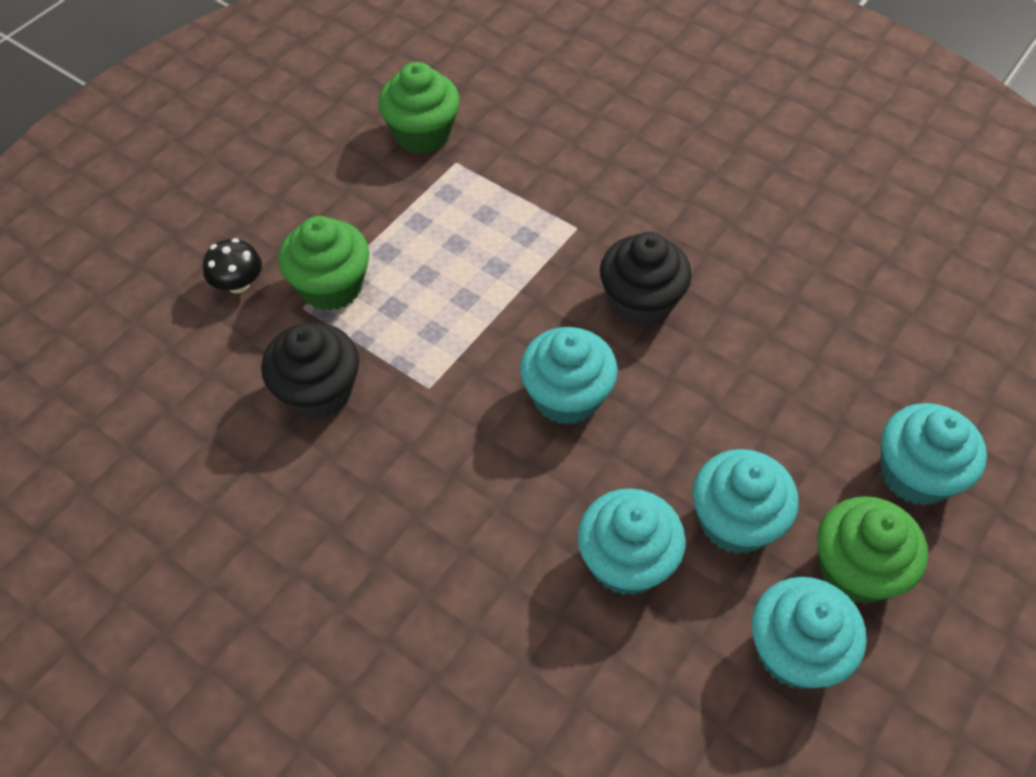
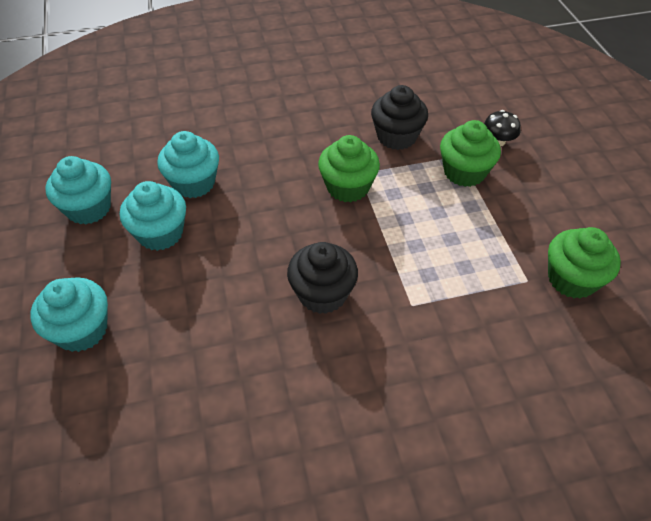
camera: 130 degrees right, 5 degrees down
(566, 396) = (297, 218): turquoise cupcake -> none
(856, 569) = (83, 259): green cupcake -> green cupcake (348, 187)

